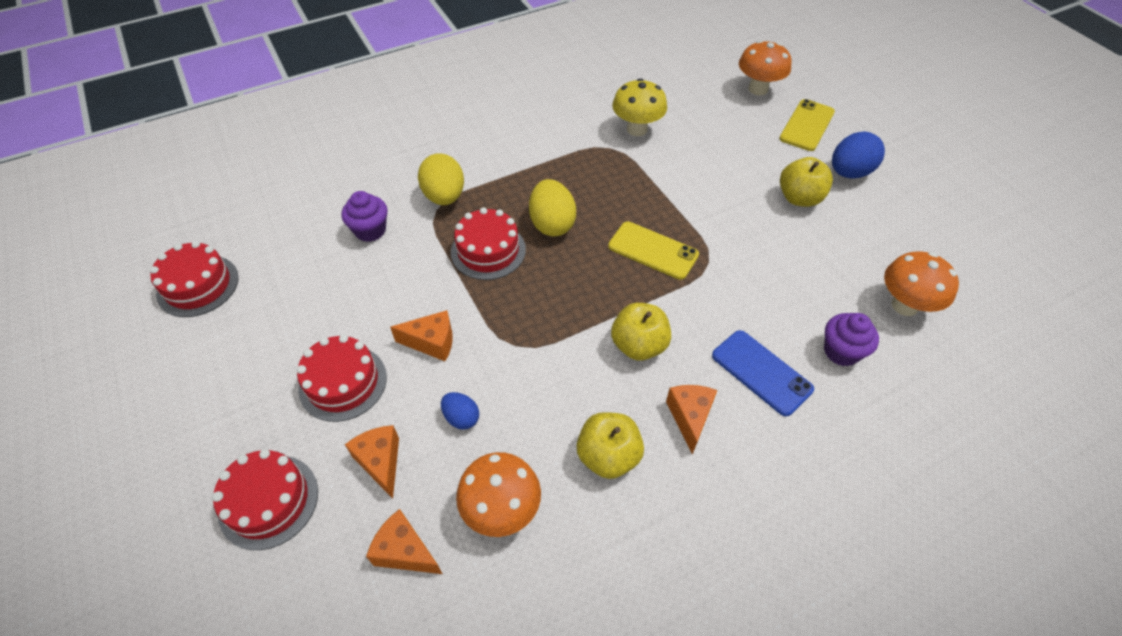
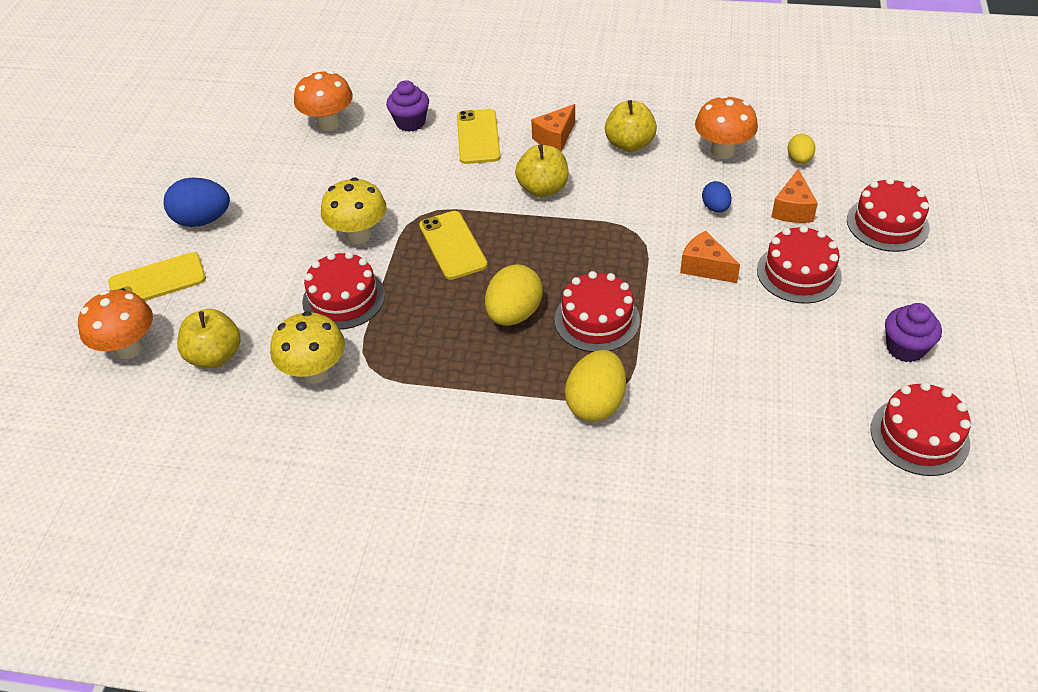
camera: 140 degrees left, 5 degrees down
(370, 230) = (702, 404): purple cupcake -> purple cupcake (905, 348)
(405, 551) = (799, 160): orange cheese -> yellow egg
(678, 175) = (344, 298): none -> red cake
(730, 221) = (359, 235): none -> yellow mushroom
(761, 372) = (478, 137): blue phone -> yellow phone
(799, 198) = (277, 222): yellow apple -> yellow apple (215, 356)

